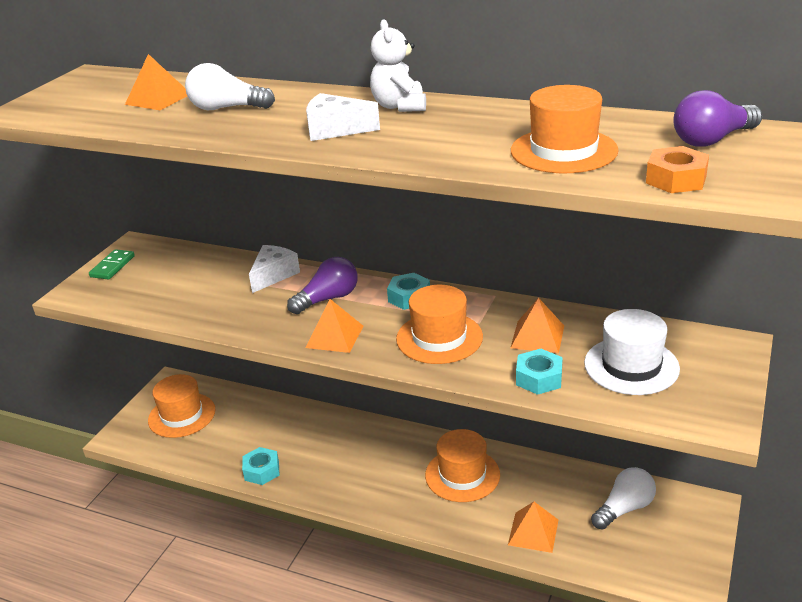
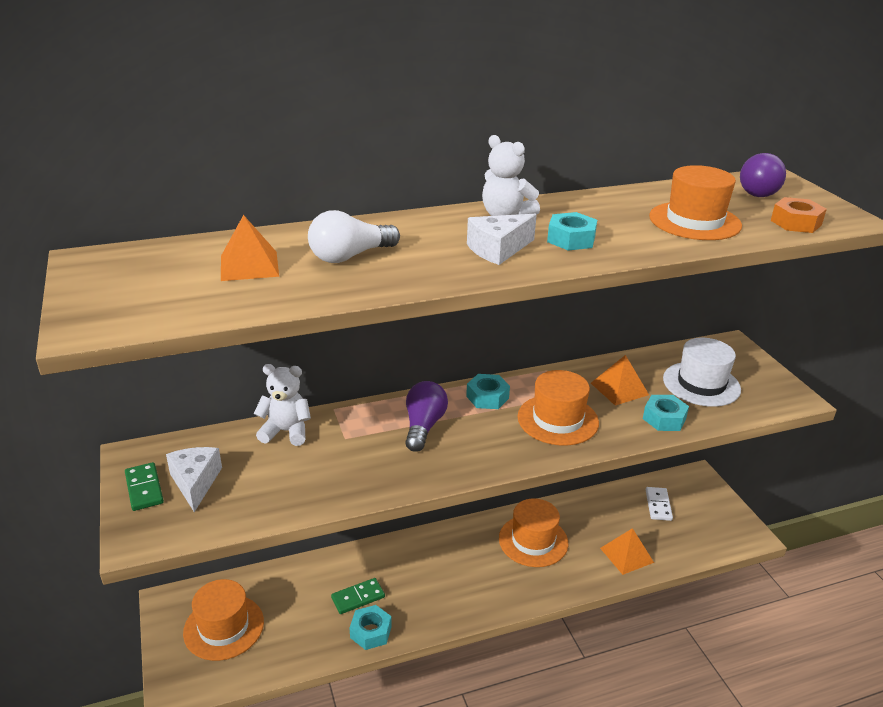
camera: 45 degrees left, 0 degrees up
(235, 265) = (286, 431): none -> white teddy bear
(274, 275) = (340, 426): white cheese -> white cheese (195, 482)
(281, 443) = (358, 598): none -> green domino
(334, 336) = (478, 455): orange pyramid -> none
(410, 137) = (571, 239): none -> turquoise nut
(624, 508) = (658, 505): white light bulb -> white domino

